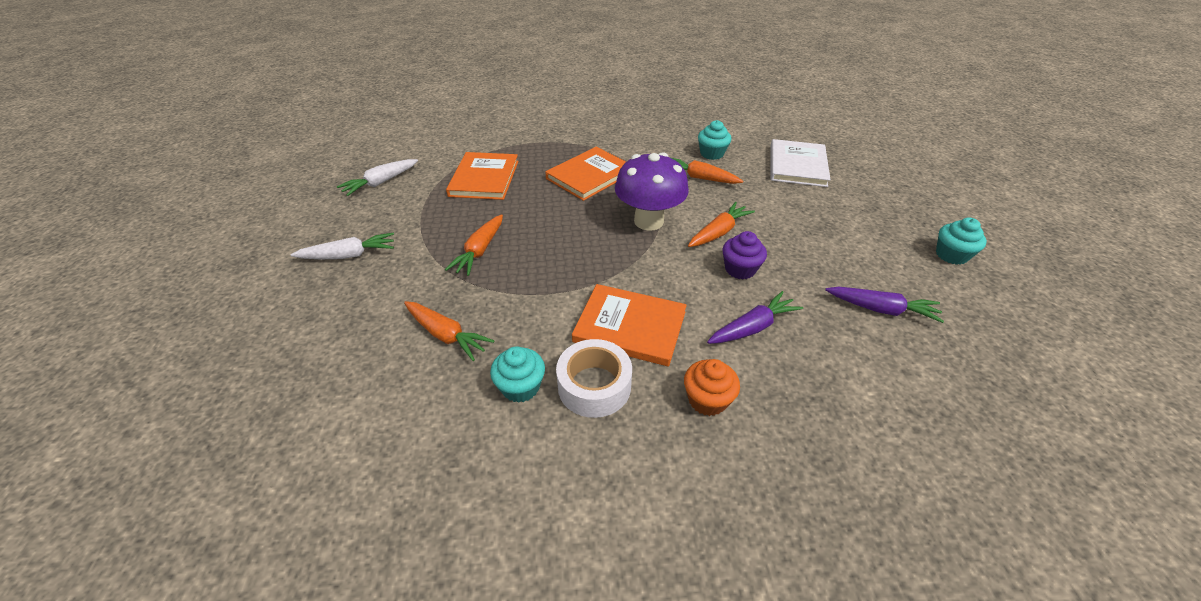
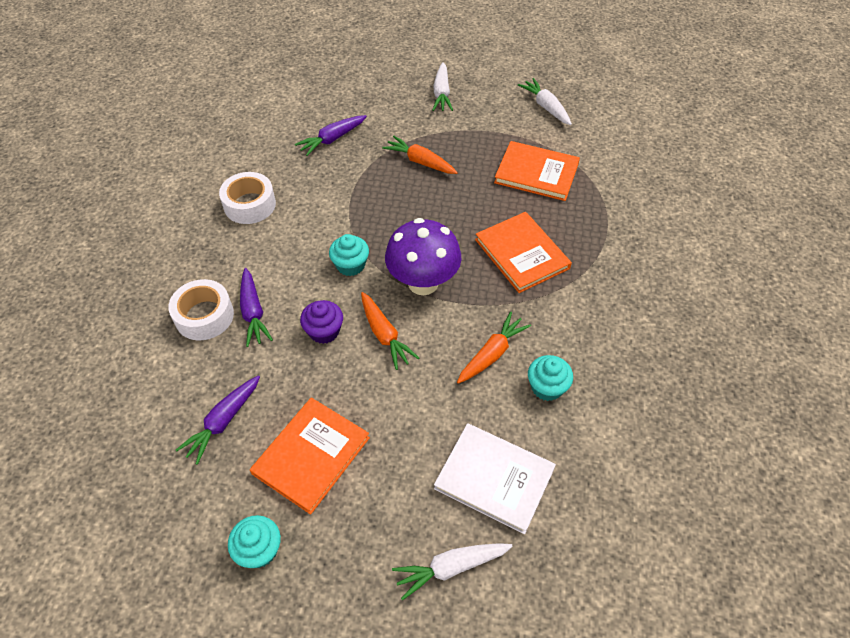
camera: 105 degrees right, 10 degrees up
(446, 335) = (332, 139): orange carrot -> purple carrot
(520, 387) = (268, 170): turquoise cupcake -> turquoise cupcake (350, 265)
(630, 327) = (292, 235): orange book -> orange book (311, 455)
(707, 400) = (205, 260): orange cupcake -> none
(785, 369) = (204, 316): none -> white tape
(870, 173) = (450, 568): none -> white carrot

